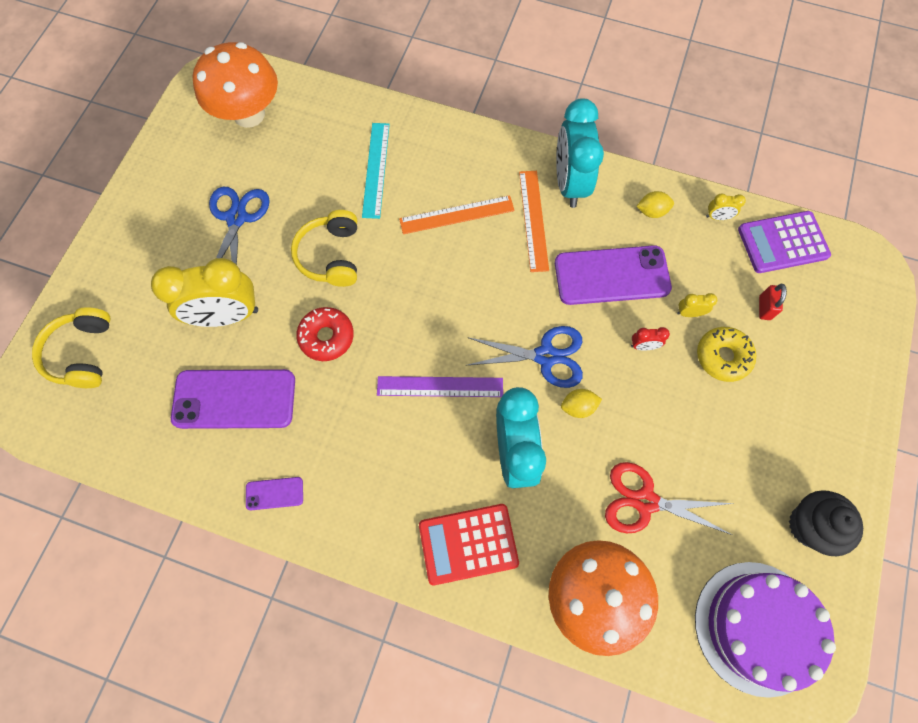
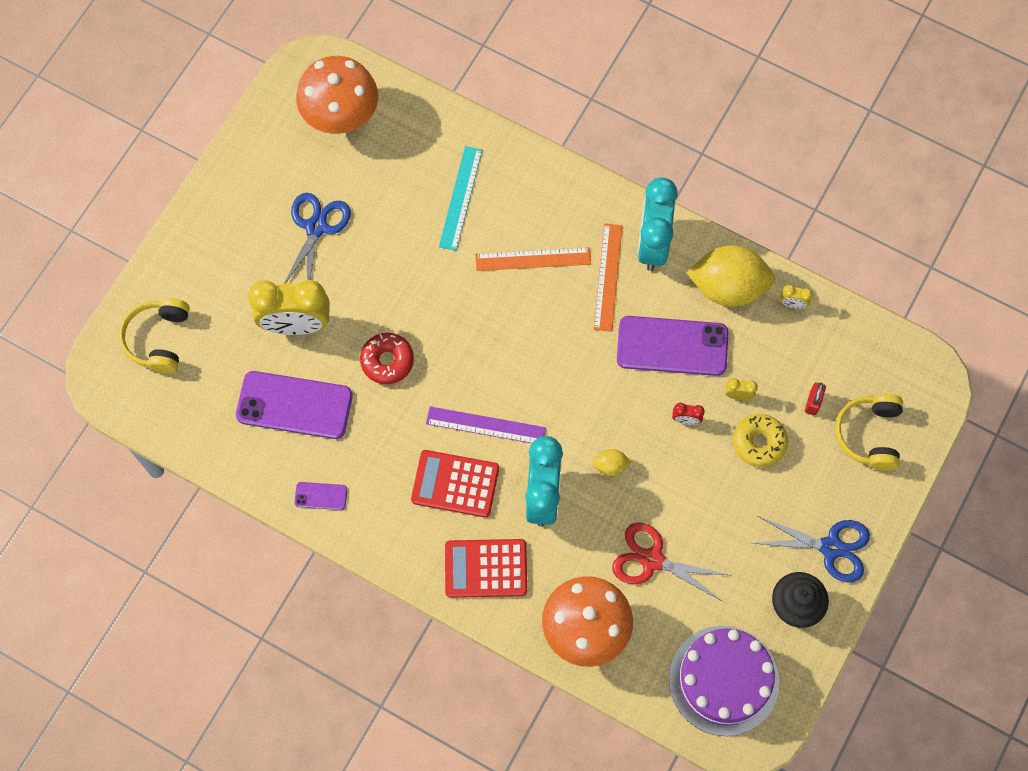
camera: 10 degrees right, 0 degrees up
(331, 256) = (403, 281): yellow headphones -> yellow headphones (869, 435)
(418, 454) = (455, 484): none -> red calculator
(545, 356) = (590, 414): blue scissors -> blue scissors (831, 547)
(651, 211) = (728, 287): yellow lemon -> yellow lemon, size x2.31
(782, 242) = (850, 340): purple calculator -> none

